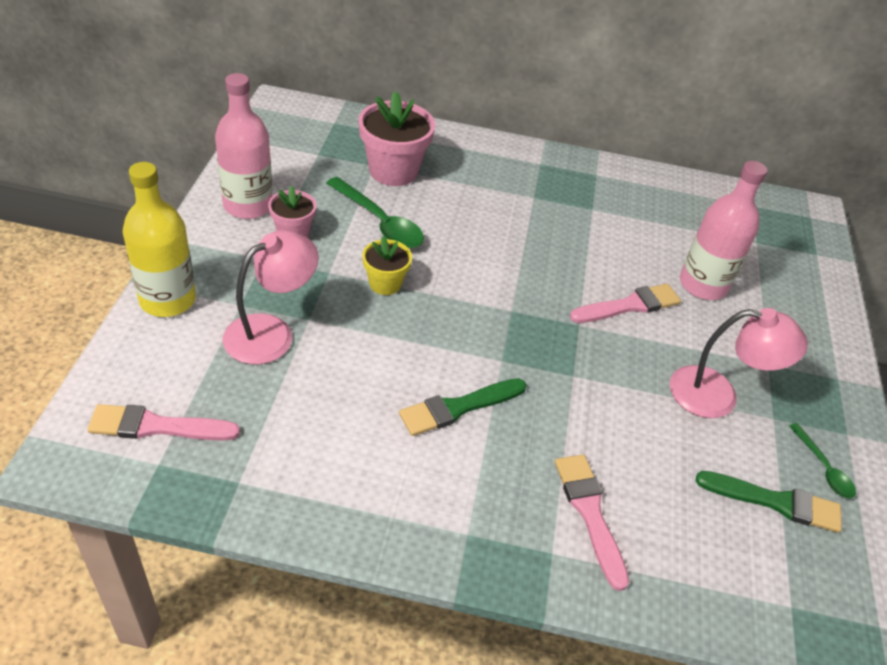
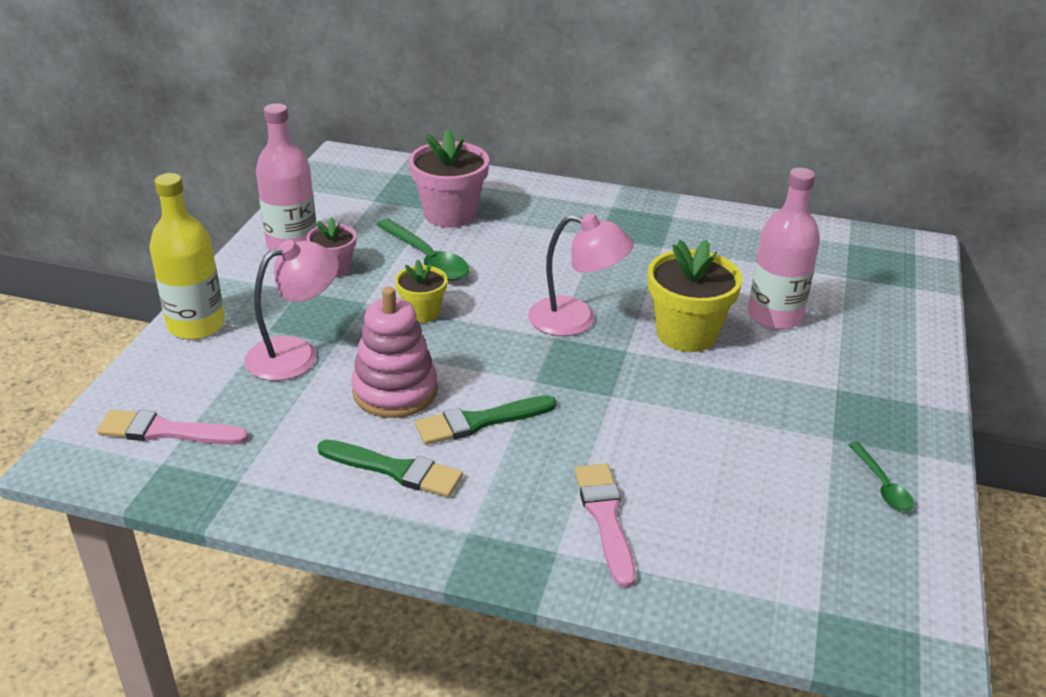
camera: 10 degrees right, 10 degrees down
(373, 374) = (395, 391): none -> pink stacking toy
(629, 305) = (686, 334): pink brush -> yellow flower pot
(717, 395) = (771, 416): pink lamp -> pink lamp (576, 320)
(775, 502) = (819, 514): green brush -> green brush (395, 470)

